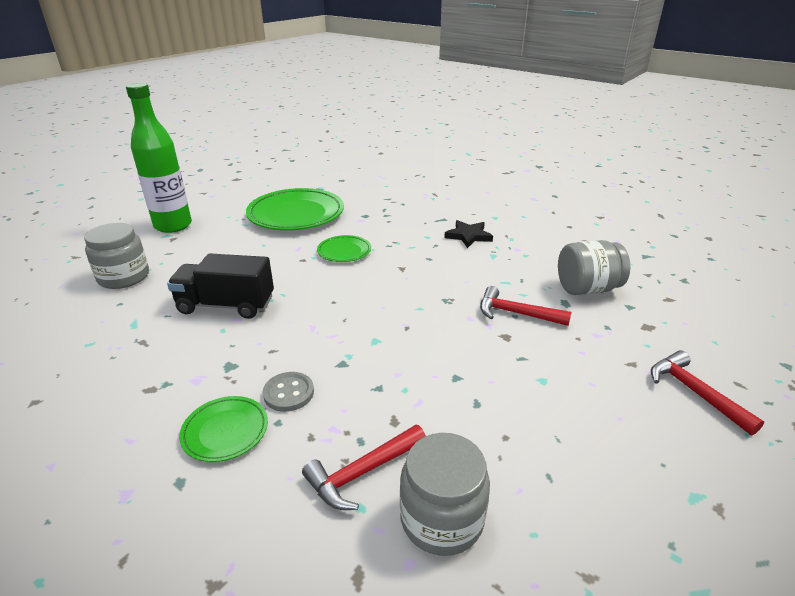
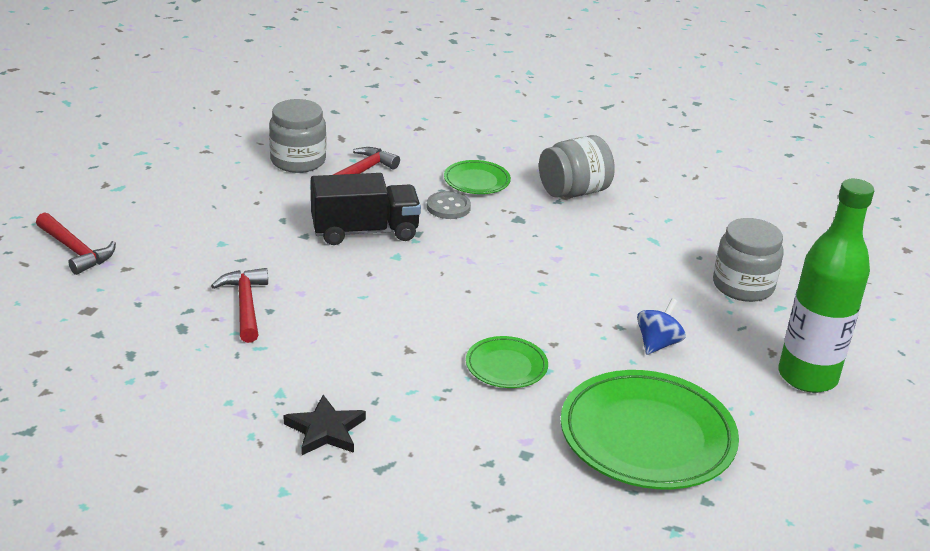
camera: 160 degrees right, 0 degrees up
(226, 305) = (584, 270): black truck -> black truck (364, 231)
(236, 251) = (657, 344): none -> blue spinning top
(516, 313) = (245, 305): red hammer -> red hammer turned 105 degrees counterclockwise
(587, 289) = (147, 352): grey jar -> grey jar (573, 192)

